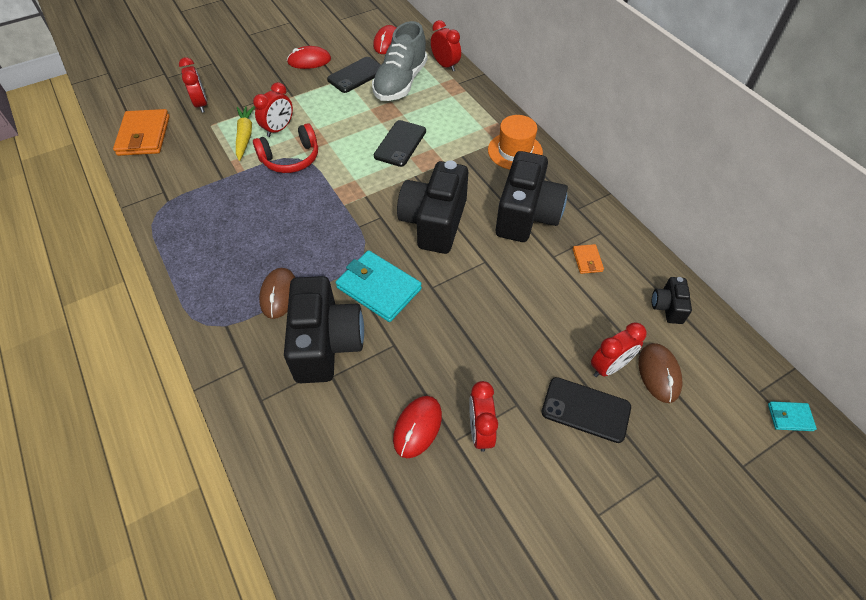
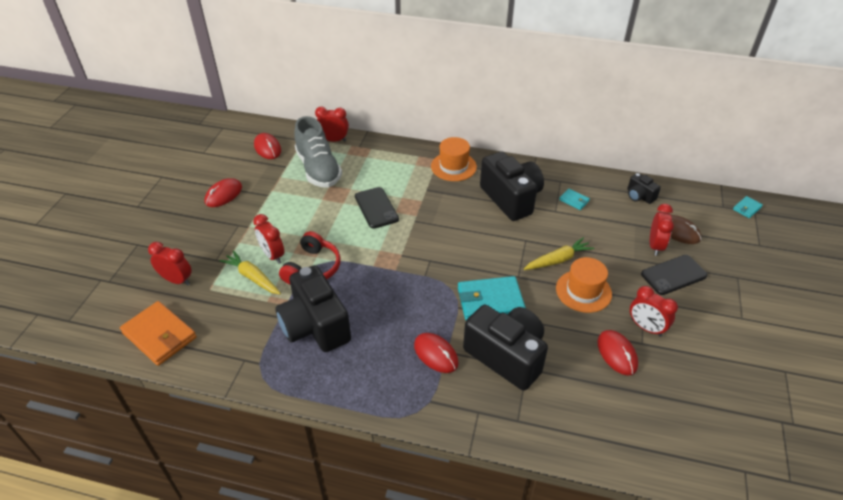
camera: 45 degrees left, 10 degrees down
(279, 129) = (272, 255): red clock -> red clock turned 150 degrees clockwise
(279, 294) = (436, 354): brown mouse -> red mouse
(356, 75) = (277, 183): black phone -> none
(434, 222) = (466, 240): black camera -> black camera (315, 326)
(470, 348) = (583, 291): none -> orange hat
(489, 301) = (558, 260): none -> yellow carrot
(587, 260) = (574, 200): orange wallet -> turquoise wallet

